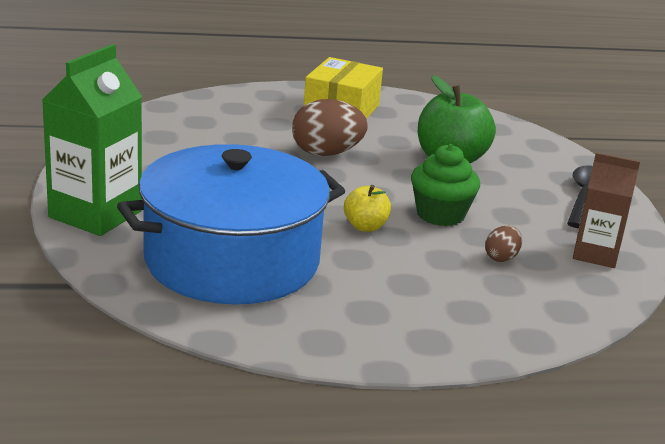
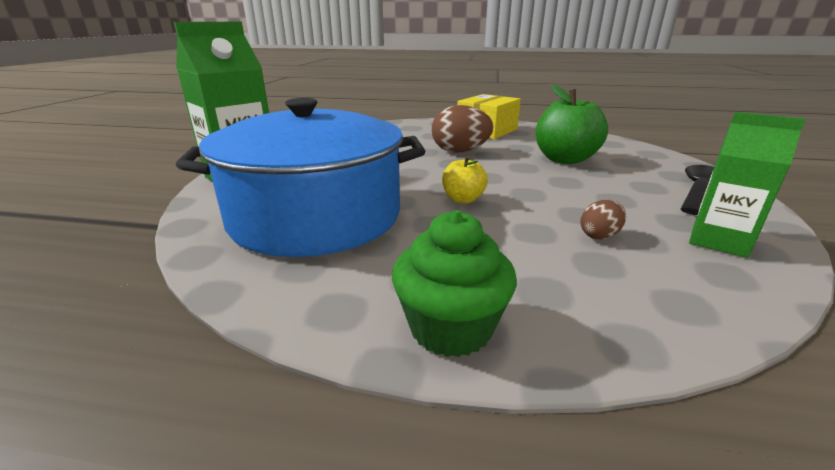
camera: 20 degrees right, 0 degrees up
(440, 214) = (542, 195): green cupcake -> green cupcake (450, 328)
(595, 254) = (718, 241): brown carton -> green carton

